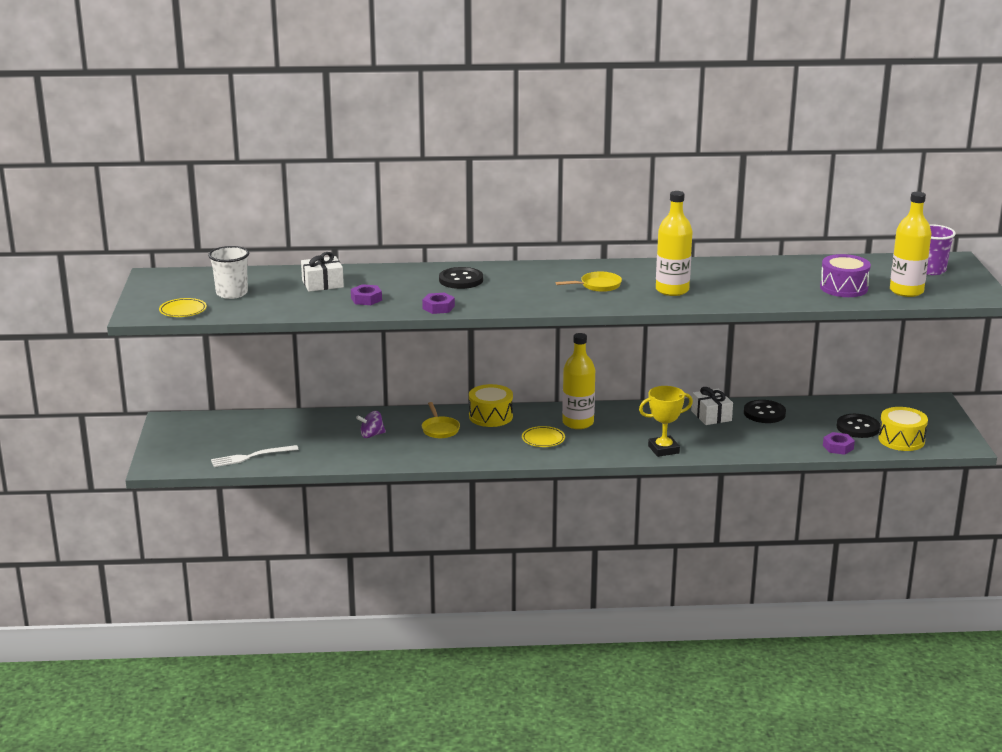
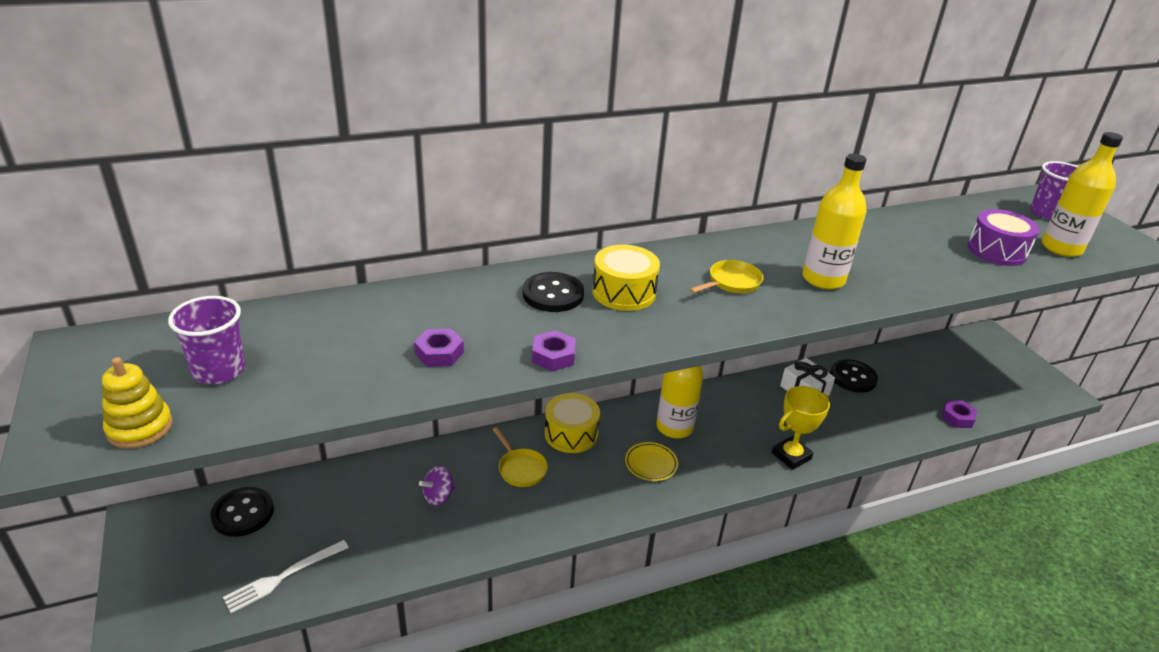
camera: 20 degrees left, 10 degrees up
(183, 311) = (140, 428): yellow plate -> yellow stacking toy
(232, 293) = (219, 370): white cup -> purple cup
(322, 284) = (359, 328): white gift -> none
(858, 427) = (953, 384): black button -> black button (243, 513)
(901, 440) = (1005, 395): yellow drum -> yellow drum (624, 292)

